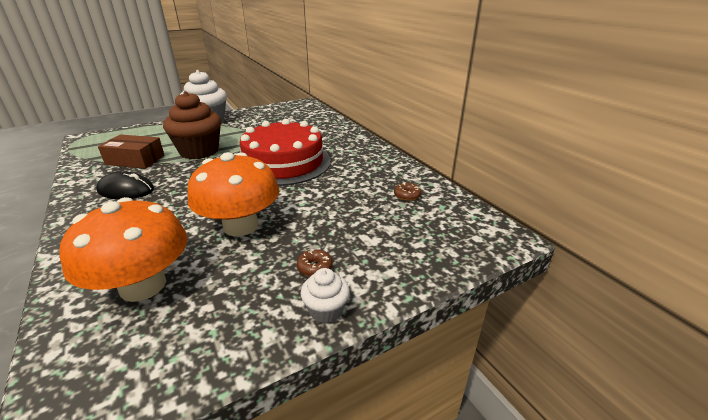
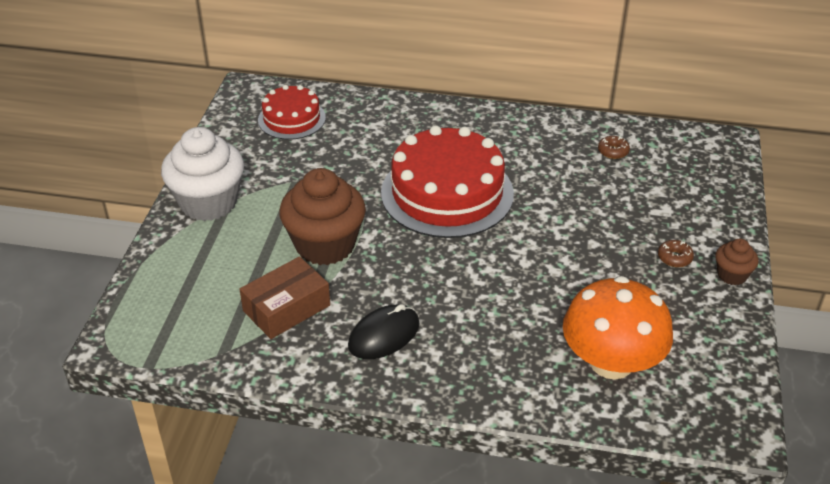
camera: 50 degrees left, 10 degrees up
(241, 226) = (563, 274): orange mushroom -> none
(295, 115) = (291, 119): none -> red cake
(326, 310) = (732, 275): white cupcake -> brown cupcake

